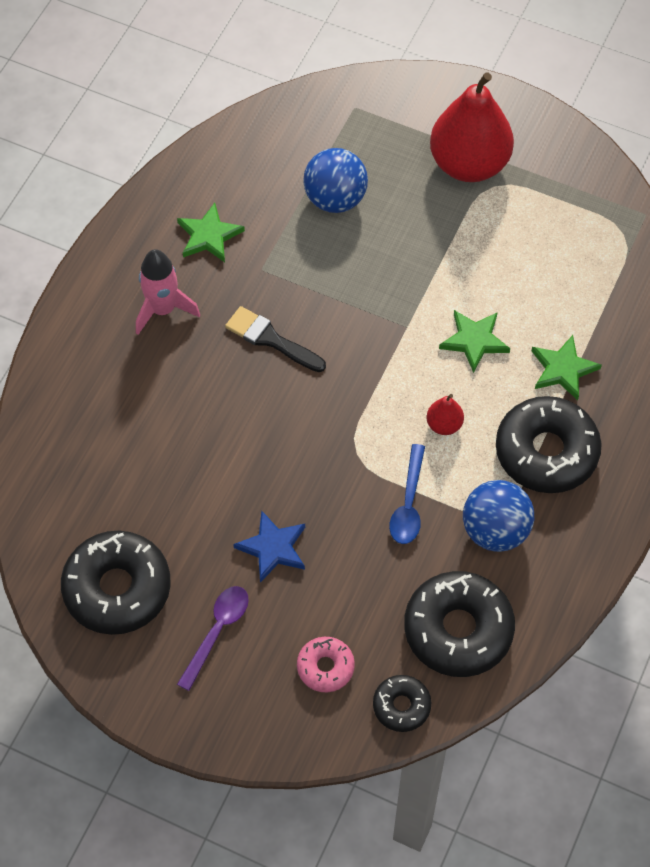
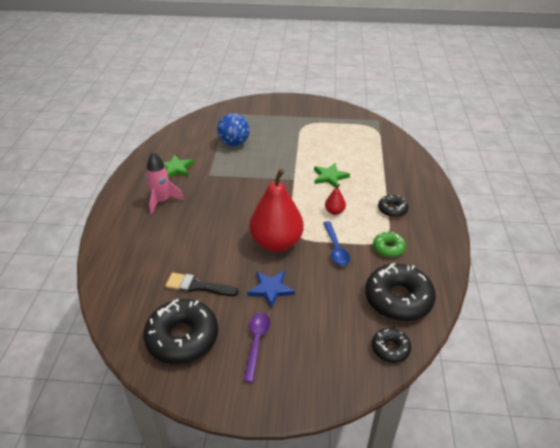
camera: 20 degrees left, 20 degrees down
(271, 339) = (226, 199): black brush -> black brush (197, 286)
(325, 667) = (333, 341): pink donut -> none
(469, 164) = (290, 120): red pear -> red pear (276, 242)
(495, 530) = (388, 248): blue ball -> green donut
(546, 452) = (392, 209): black donut -> black donut, size x0.52
(563, 369) = (378, 177): green star -> none

